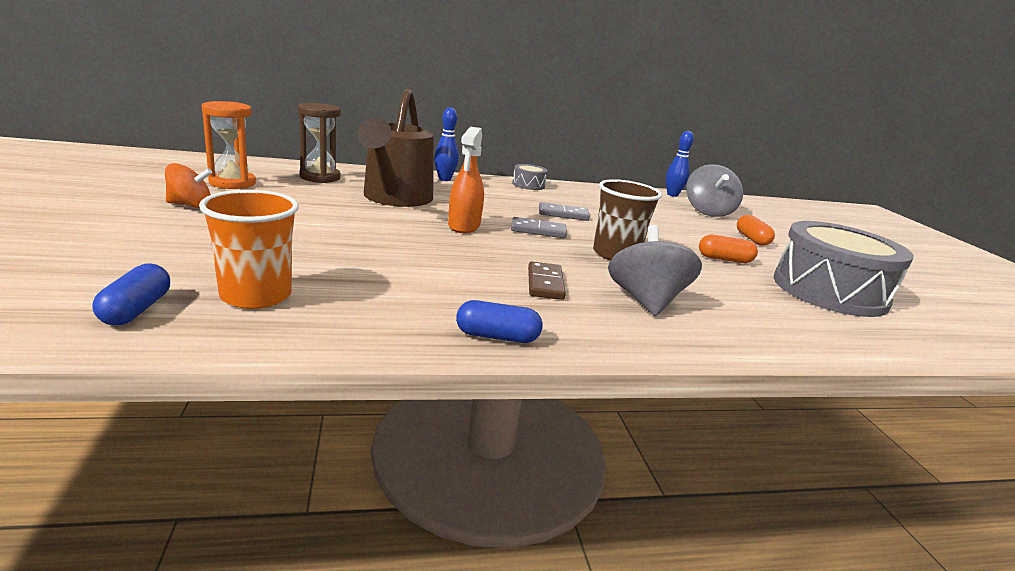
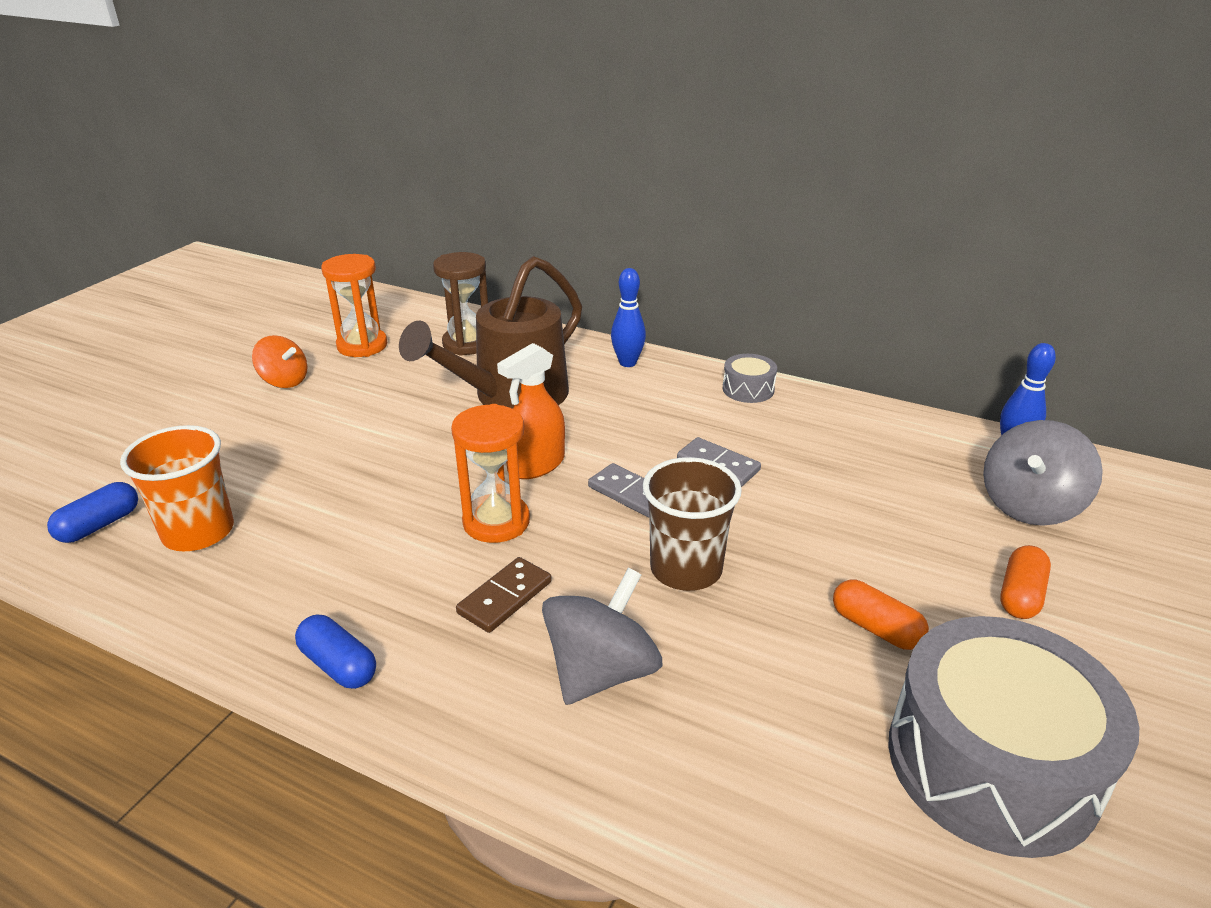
camera: 40 degrees right, 10 degrees up
(483, 253) = (496, 522): none -> orange hourglass

